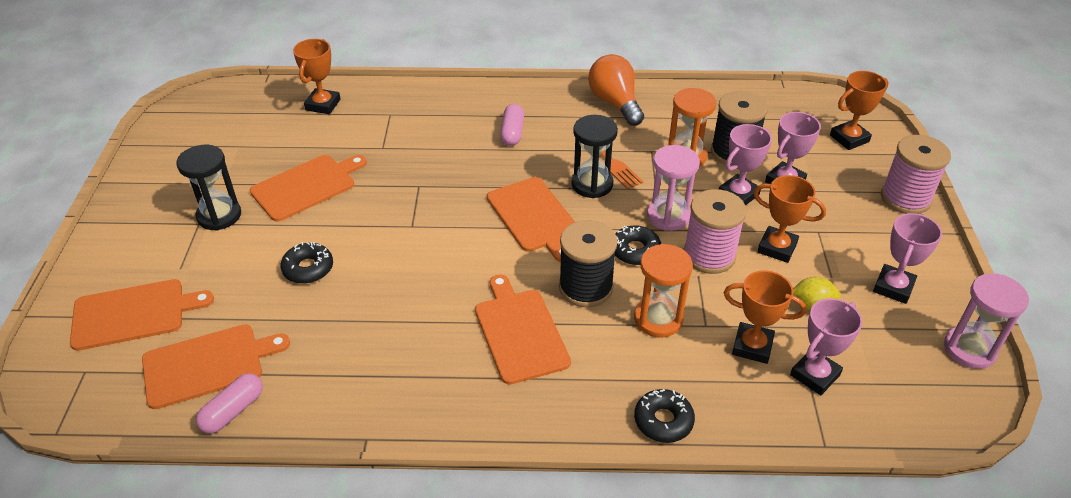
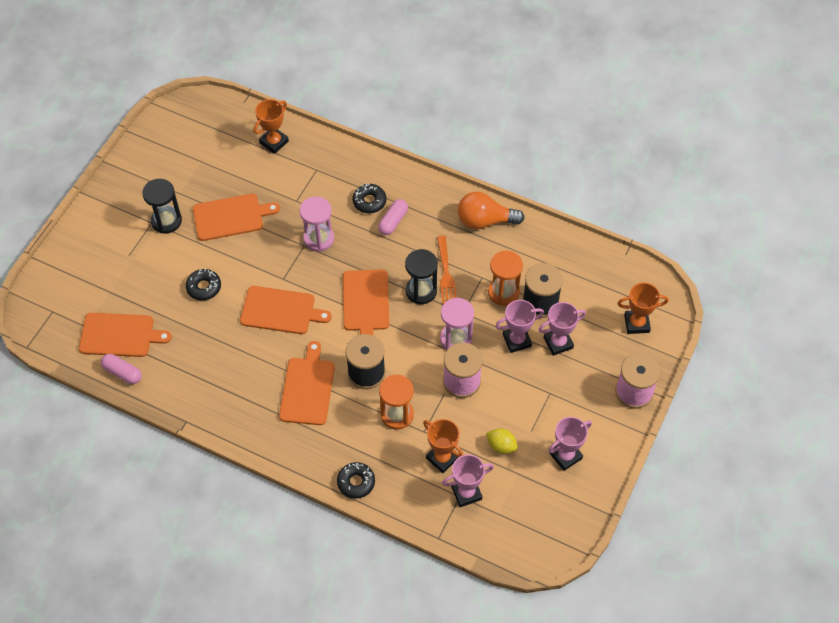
camera: 25 degrees right, 15 degrees up
(133, 313) = (91, 280): orange cutting board -> orange cutting board (281, 310)
(233, 411) = (122, 372): pink capsule -> pink capsule turned 60 degrees clockwise
(615, 103) = (485, 221): orange light bulb -> orange light bulb turned 90 degrees counterclockwise
(635, 251) = (415, 358): black donut -> black donut (369, 201)
(777, 248) = (511, 394): orange trophy -> none
(969, 349) = (577, 518): pink hourglass -> pink hourglass (318, 239)

